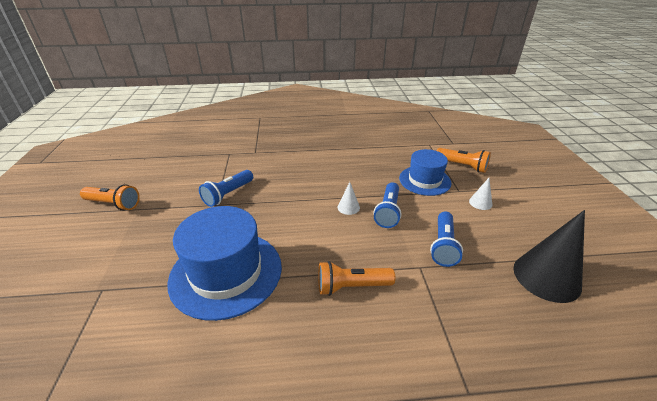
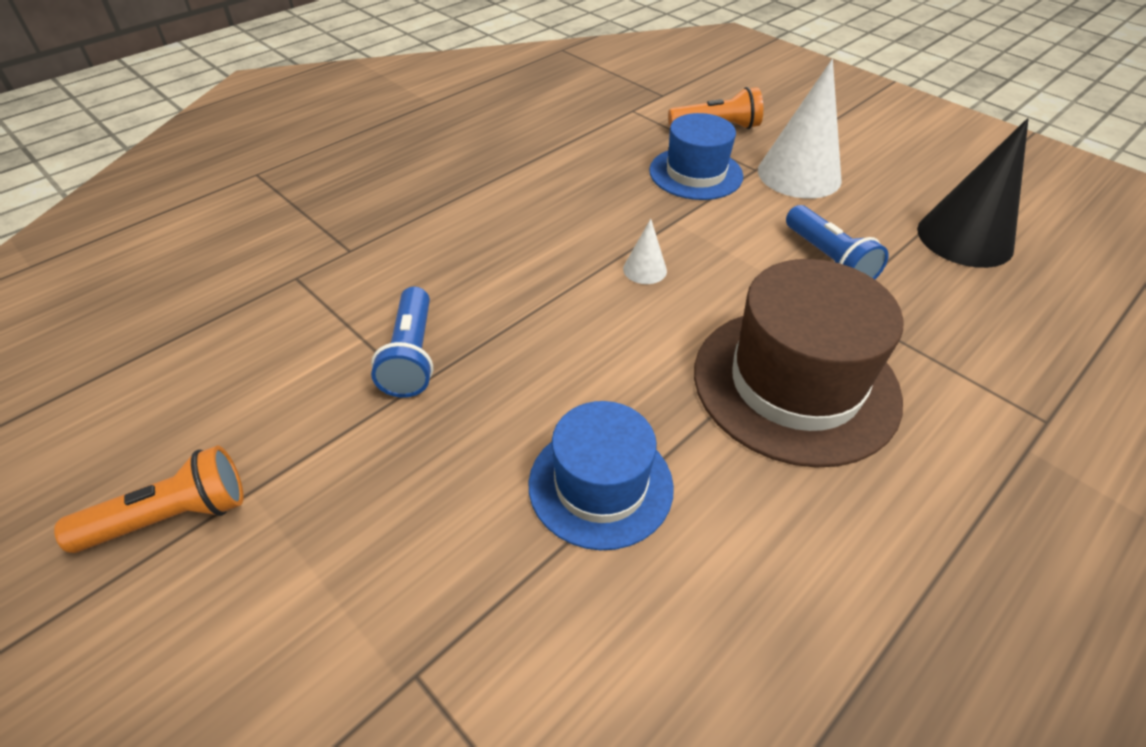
camera: 40 degrees left, 10 degrees up
(226, 273) = (600, 485): blue hat -> blue hat, size x0.63
(351, 286) = (795, 384): orange flashlight -> brown hat
(388, 212) = (707, 247): blue flashlight -> none
(480, 203) = (799, 175): white cone -> white cone, size x2.20

